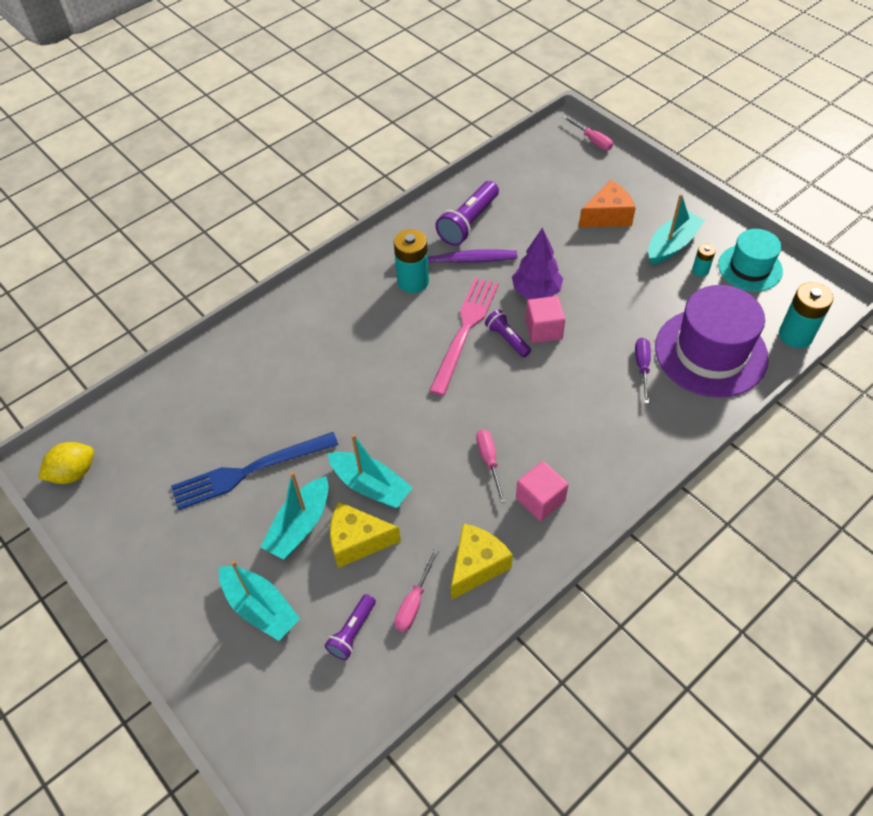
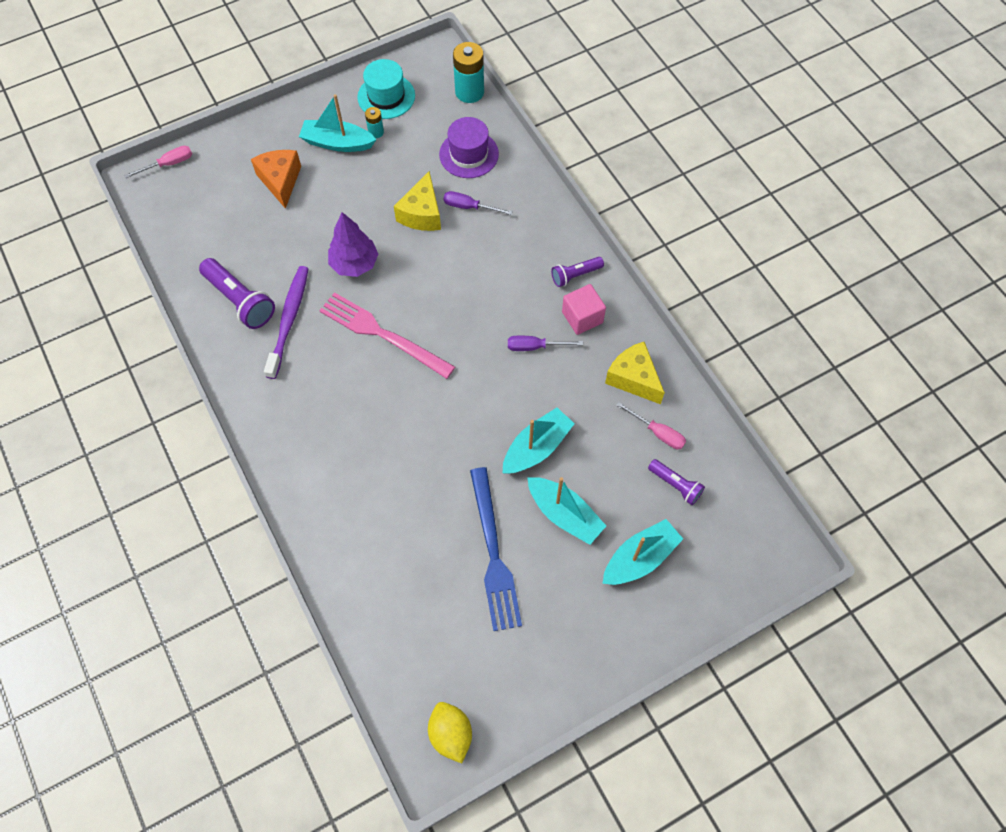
camera: 80 degrees left, 10 degrees up
(357, 541) = (591, 467): yellow cheese -> yellow cheese (422, 214)
(413, 281) = (302, 367): turquoise battery -> none
(489, 461) = (535, 347): pink screwdriver -> purple screwdriver
(507, 339) = (404, 301): purple flashlight -> purple flashlight (575, 275)
(543, 330) = (403, 269): pink cube -> none
(672, 245) = (337, 143): turquoise boat -> turquoise boat turned 45 degrees counterclockwise
(711, 352) = (469, 154): purple hat -> purple hat, size x0.61

